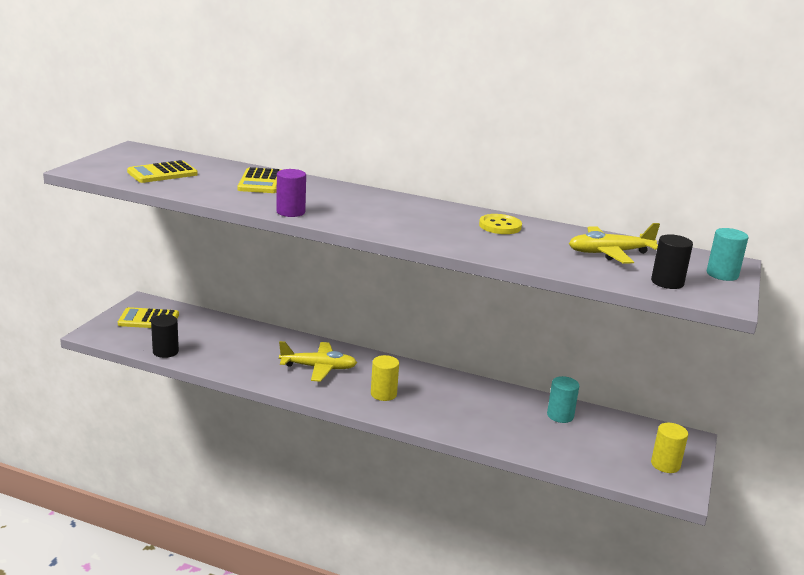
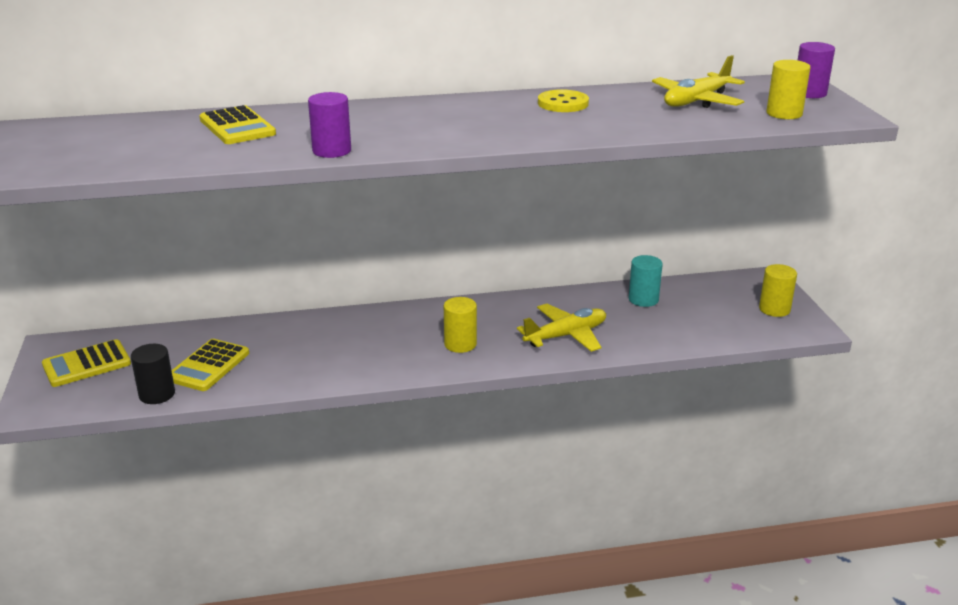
camera: 30 degrees left, 5 degrees up
(162, 173) = (94, 150): yellow calculator -> yellow calculator (208, 366)
(318, 368) = (360, 343): yellow plane -> yellow plane (566, 336)
(667, 282) = (784, 113): black cylinder -> yellow cylinder
(722, 274) = (809, 93): turquoise cylinder -> purple cylinder

